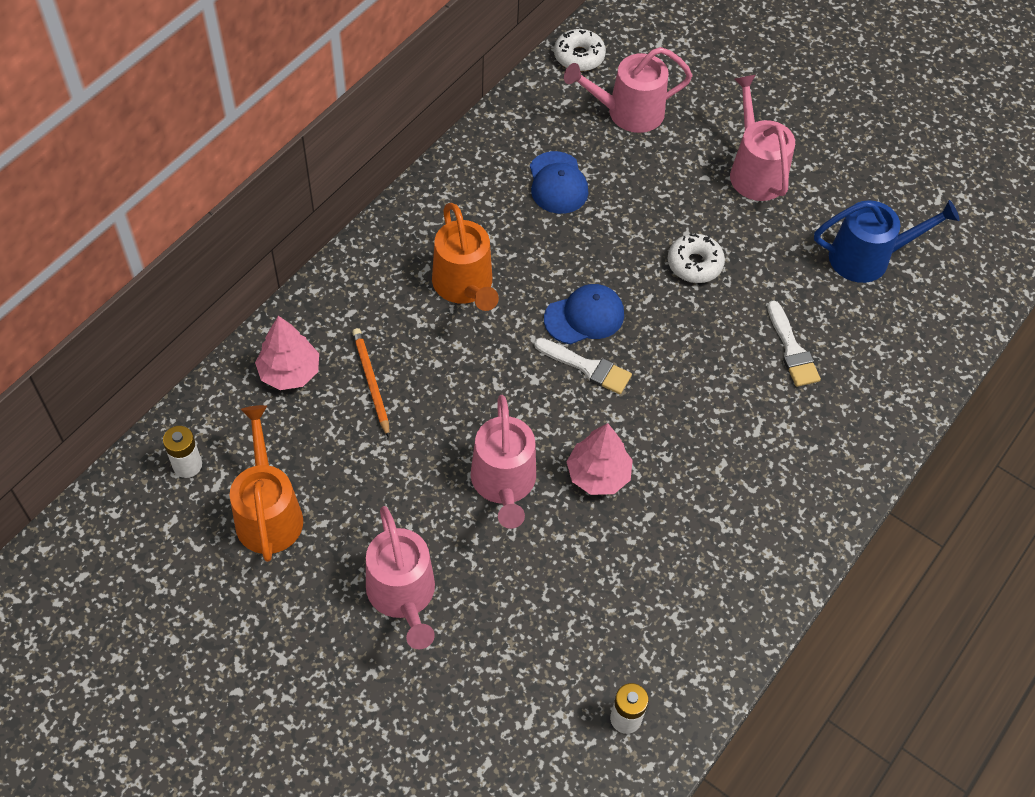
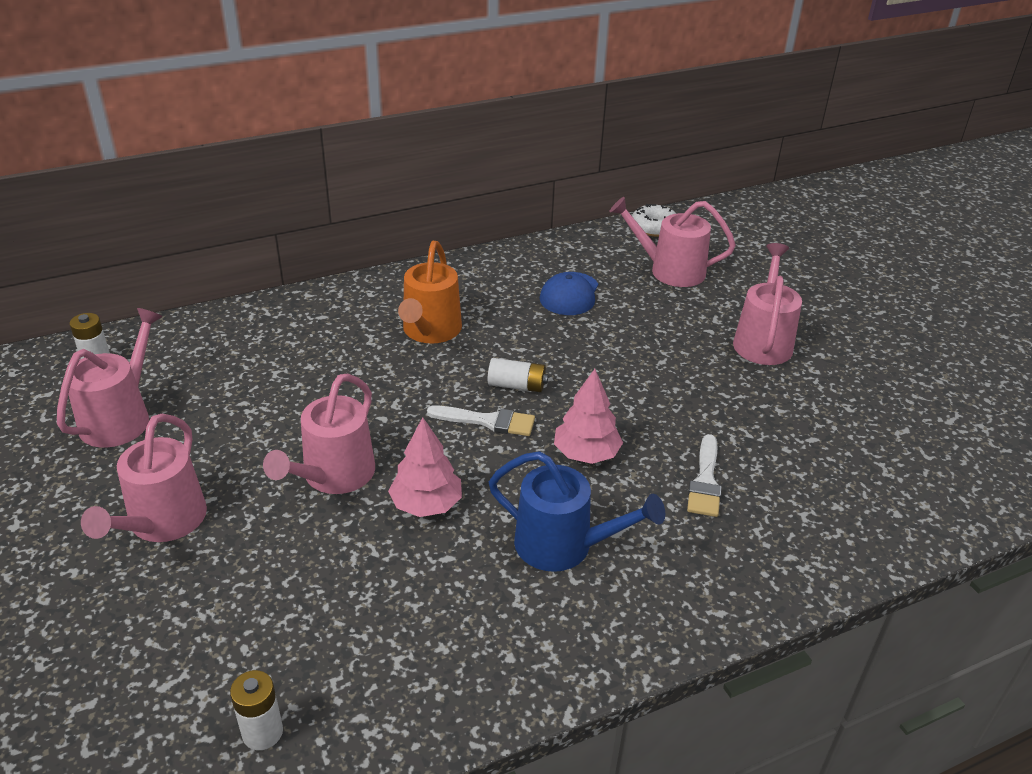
camera: 30 degrees right, 20 degrees down
(268, 513) = (120, 418): orange watering can -> pink watering can
(290, 372) = (236, 335): pink tree -> pink tree (586, 454)
(371, 382) = (292, 364): orange pencil -> none
(584, 316) = (517, 385): blue cap -> white battery
(587, 367) = (488, 421): white brush -> white brush turned 45 degrees counterclockwise
(694, 264) = (652, 384): white donut -> none
(867, 257) = (840, 438): blue watering can -> blue watering can (563, 545)

